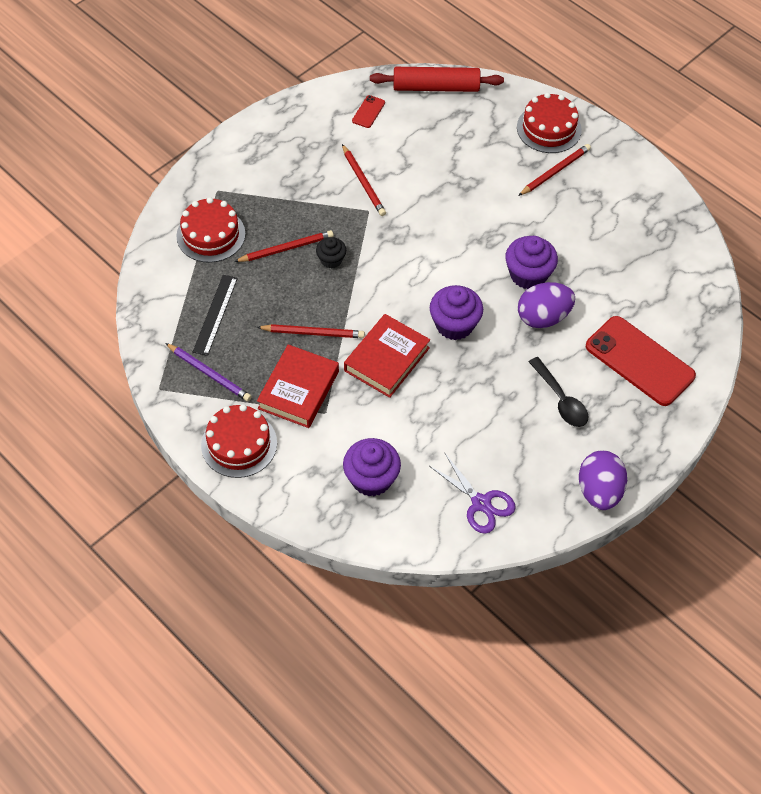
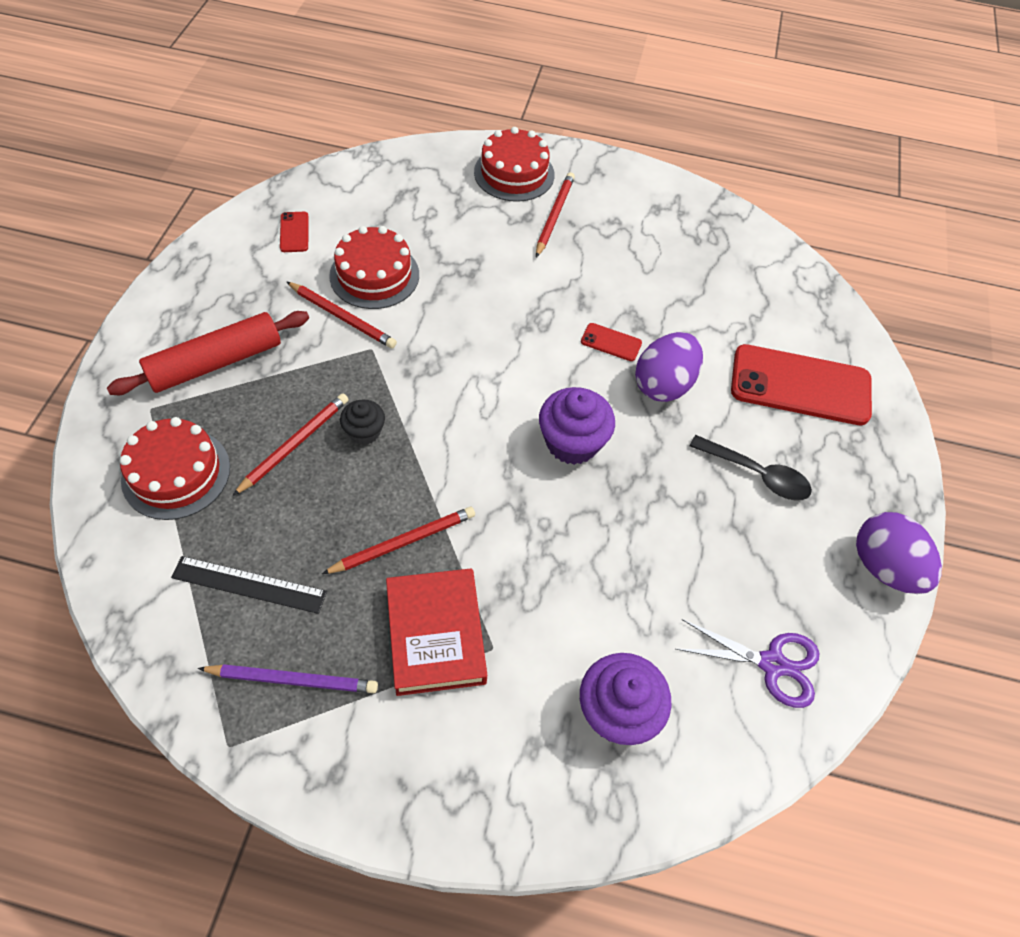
camera: 35 degrees left, 0 degrees up
(215, 314) = (249, 585): black ruler -> black ruler turned 60 degrees counterclockwise
(239, 444) = (403, 767): red cake -> red cake (374, 275)
(387, 359) = (522, 529): red book -> none
(436, 87) = (357, 176): red rolling pin -> red rolling pin (216, 362)
(528, 275) = (611, 342): purple cupcake -> red phone

